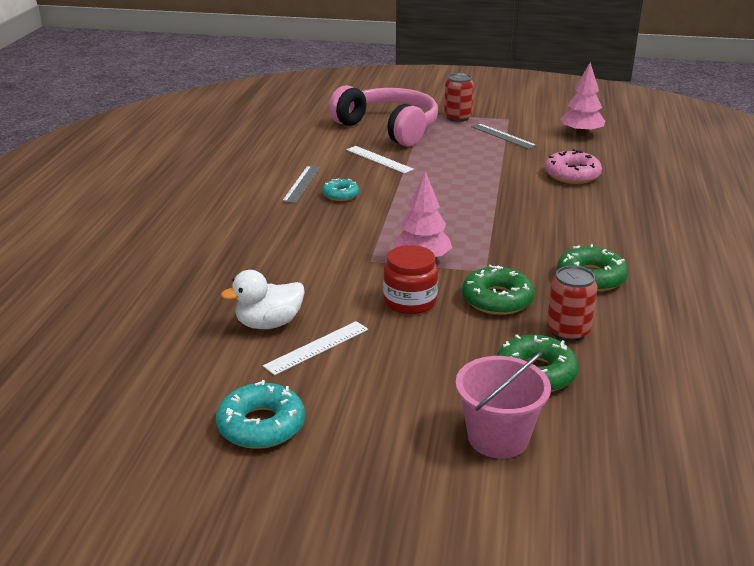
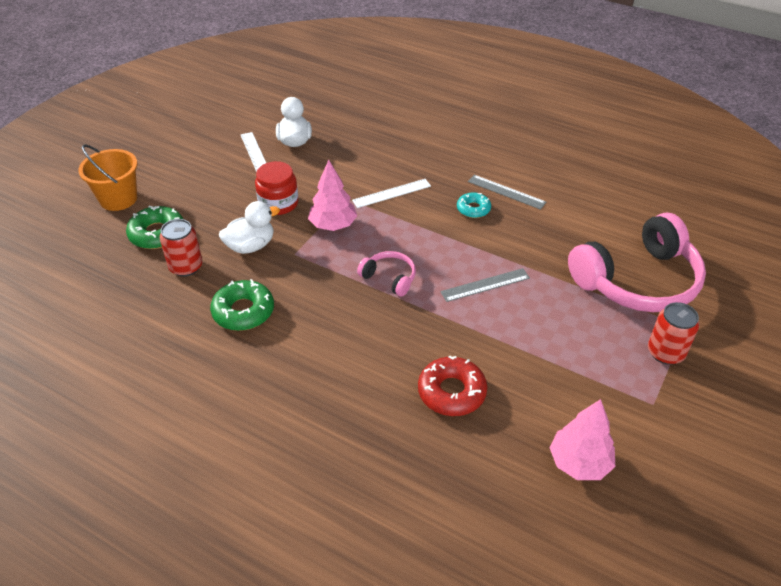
camera: 110 degrees right, 15 degrees up
(261, 425) = (201, 124): turquoise donut -> none
(379, 159) = (547, 251): white ruler -> white ruler (391, 193)
(474, 217) = (389, 278): none -> pink headphones
(497, 299) = (251, 246): green donut -> white duck
(498, 438) = (118, 199): pink bucket -> orange bucket
(503, 136) = (590, 374): grey ruler -> grey ruler (485, 285)
(572, 175) = (451, 392): pink donut -> red donut

